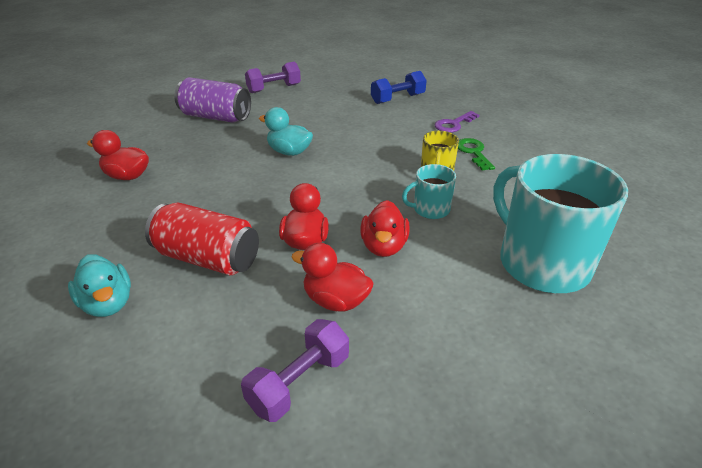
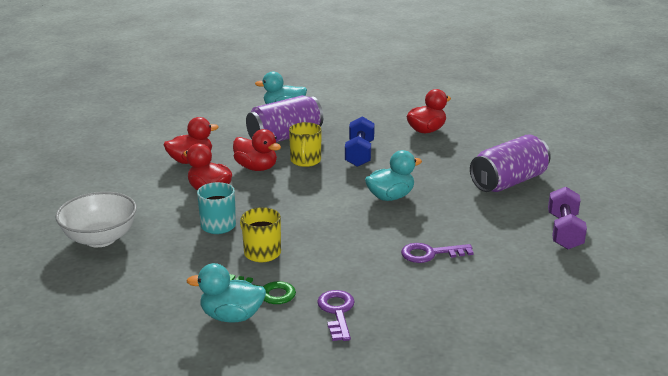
camera: 125 degrees right, 10 degrees down
(207, 258) = (285, 137): red can -> purple can
(260, 217) = (305, 161): none -> yellow mug
(299, 382) = (158, 137): purple dumbbell -> none
(352, 117) = (431, 254): none -> purple key
(397, 99) = (451, 305): blue dumbbell -> blue dumbbell (359, 154)
(513, 153) = (231, 316): none -> turquoise duck
(541, 263) = (100, 239): turquoise mug -> white bowl

